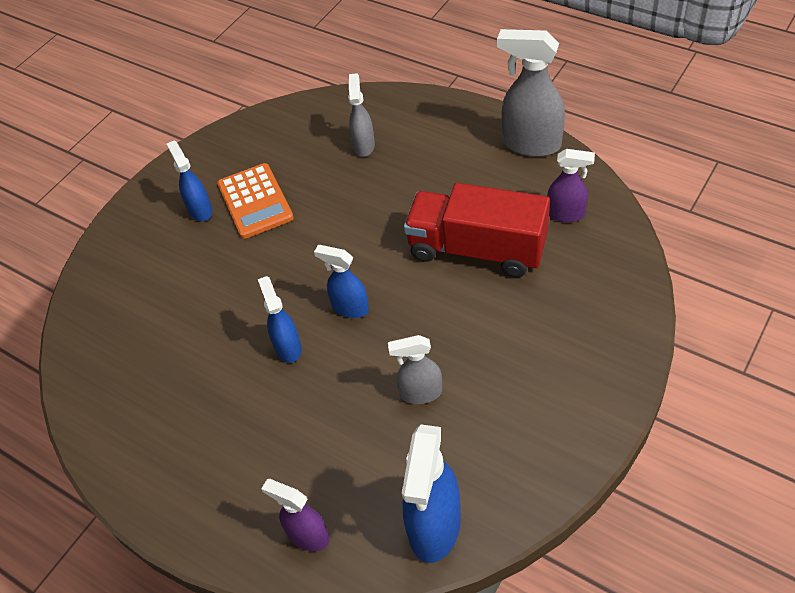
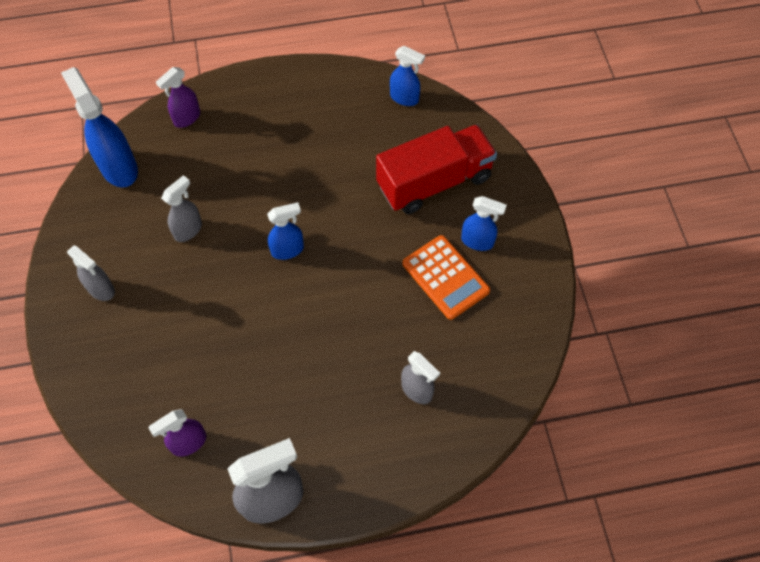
camera: 130 degrees right, 10 degrees up
(255, 201) = (445, 277): orange calculator -> orange calculator turned 150 degrees counterclockwise
(288, 347) = (302, 198): blue spray bottle -> blue spray bottle (404, 98)
(308, 535) = (186, 118): purple spray bottle -> purple spray bottle turned 150 degrees clockwise
(477, 249) = (236, 359): red truck -> red truck (434, 182)
(553, 391) = (101, 289): none -> grey spray bottle

